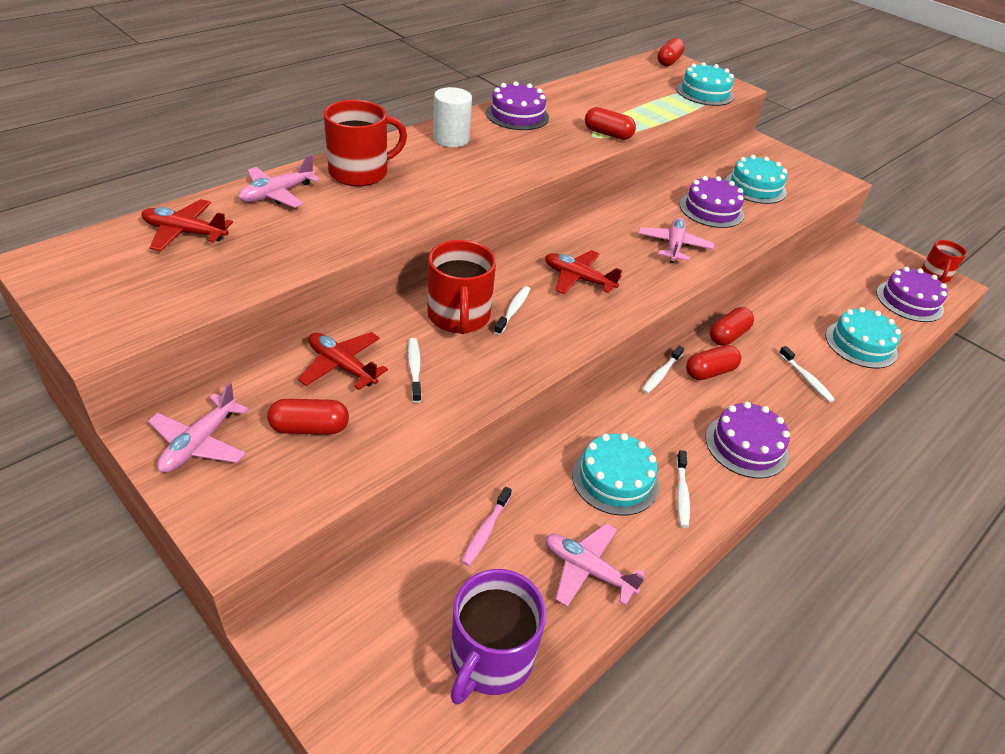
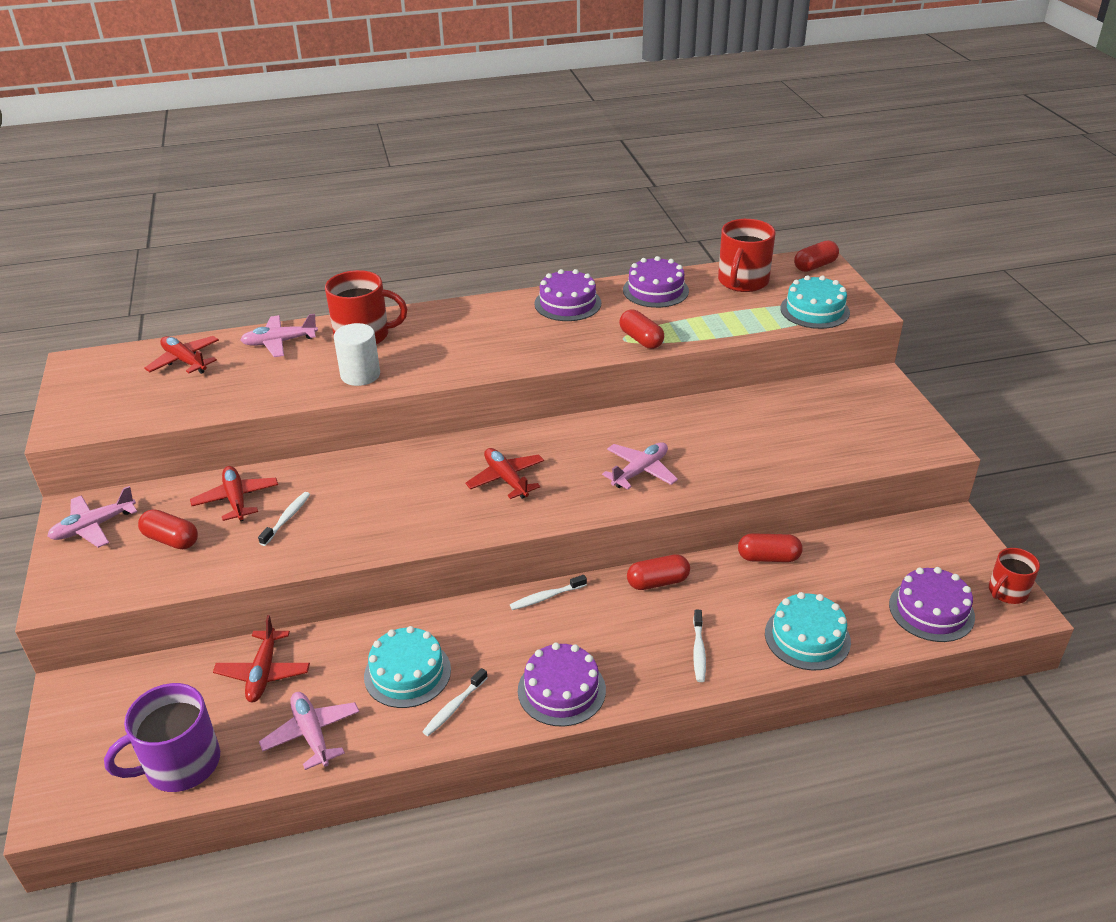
camera: 35 degrees right, 5 degrees down
(451, 139) = (476, 317): white cylinder -> white cylinder (360, 375)
(458, 316) = (365, 485): red mug -> red mug (742, 281)
(485, 531) = (263, 672): pink toothbrush -> red plane
(513, 310) = (416, 492): white toothbrush -> none
(710, 372) = (599, 611): red capsule -> red capsule (768, 558)
(711, 210) = (727, 443): purple cake -> purple cake (655, 290)
(755, 187) = (811, 430): turquoise cake -> none

